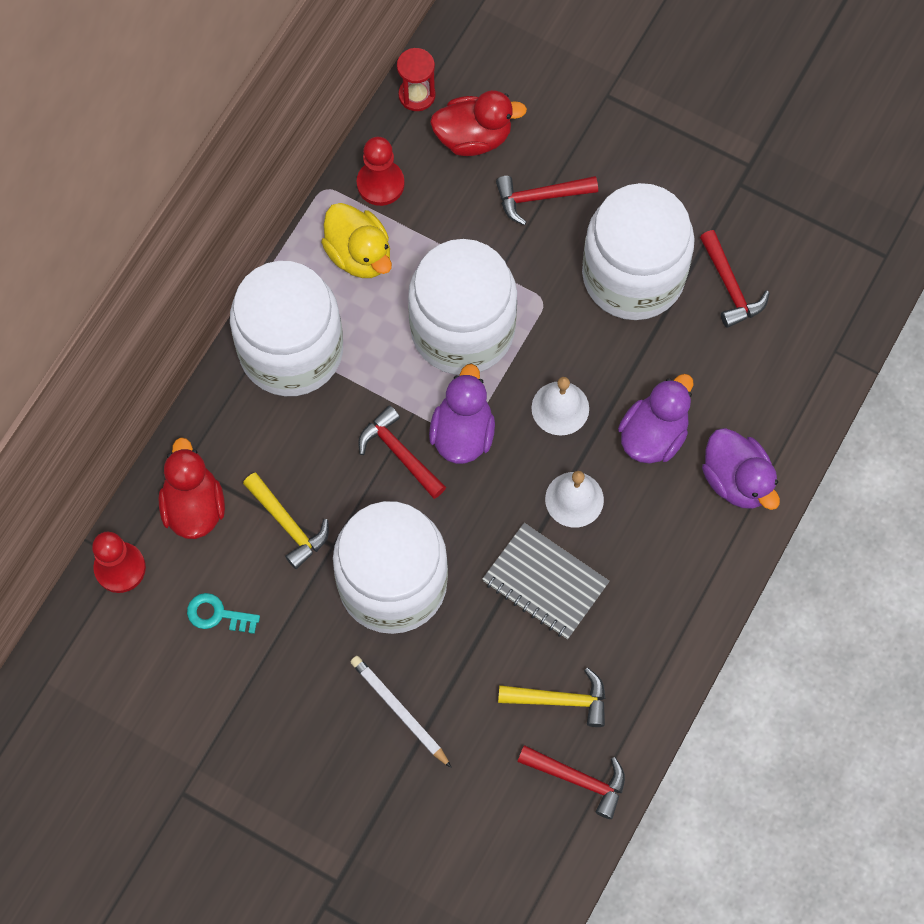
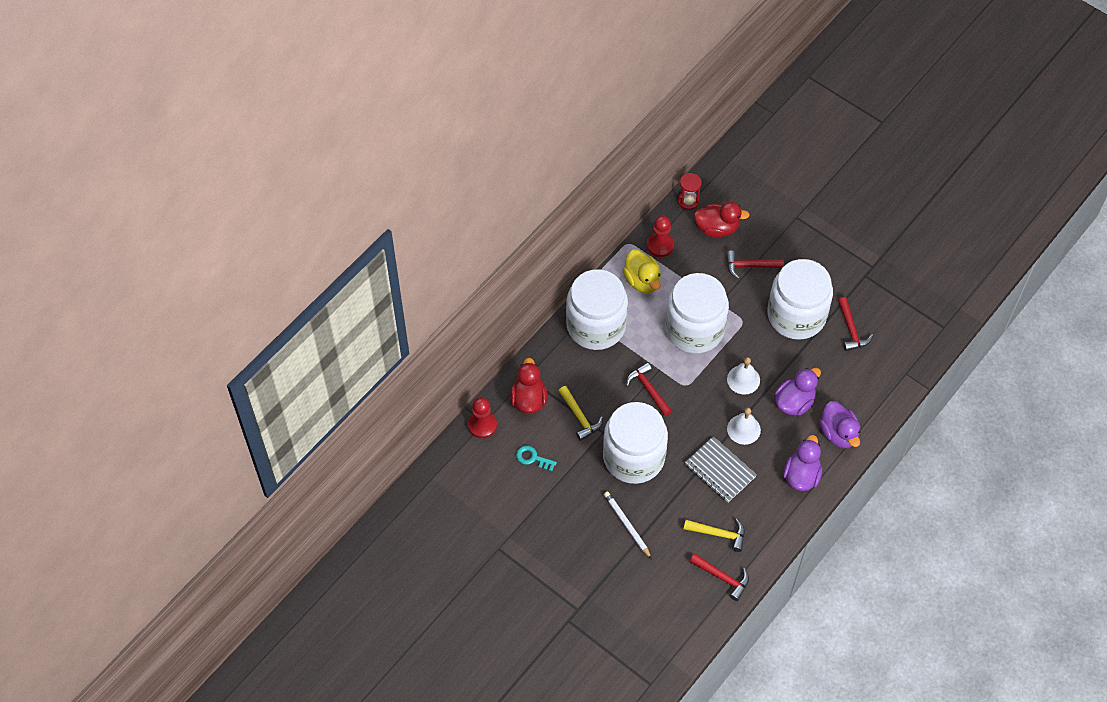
camera: 10 degrees right, 10 degrees down
(462, 433) = (686, 384): purple duck -> purple duck (801, 476)

